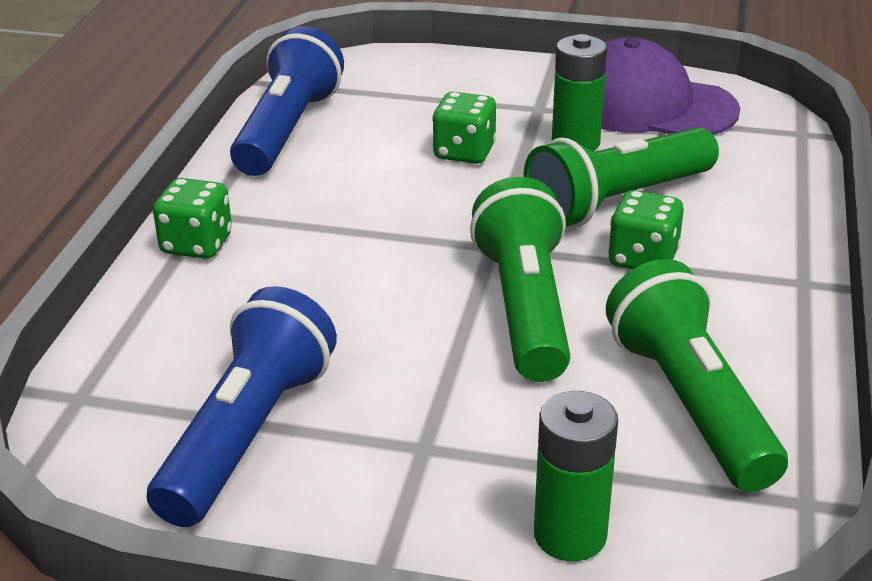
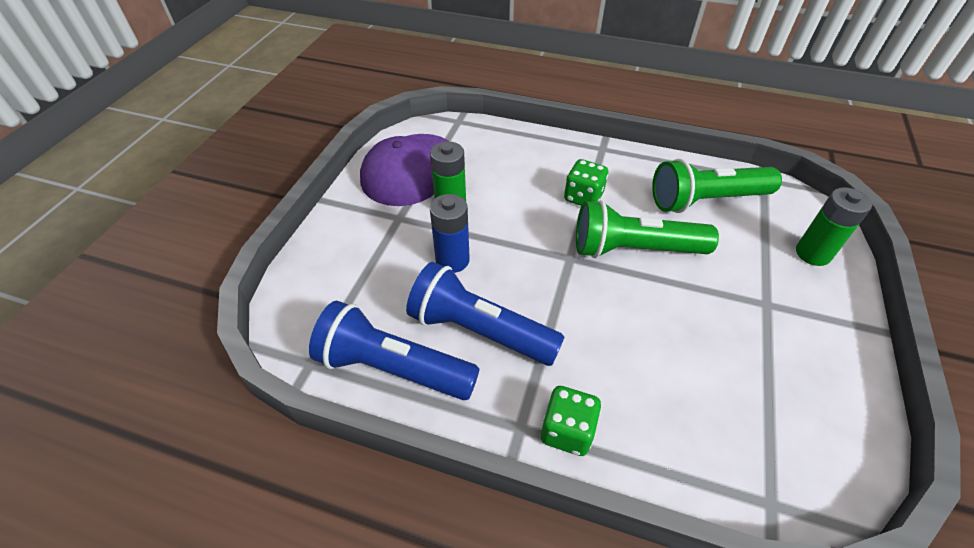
camera: 85 degrees left, 15 degrees up
(247, 434) = (781, 390): blue flashlight -> blue flashlight (479, 331)
(464, 152) = (452, 260): green dice -> blue battery
(617, 202) = (524, 198): green flashlight -> none

